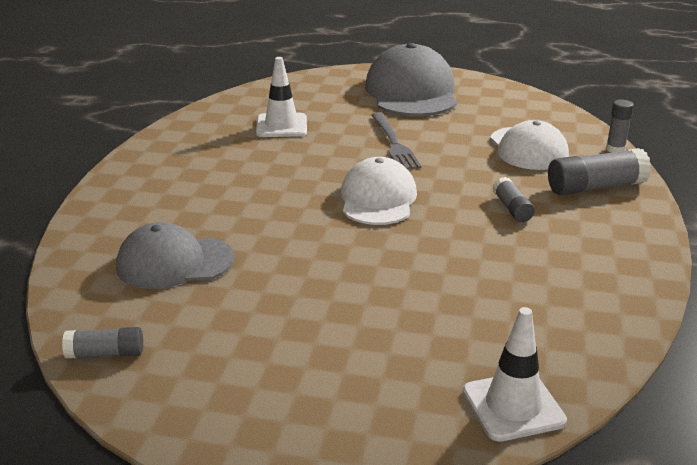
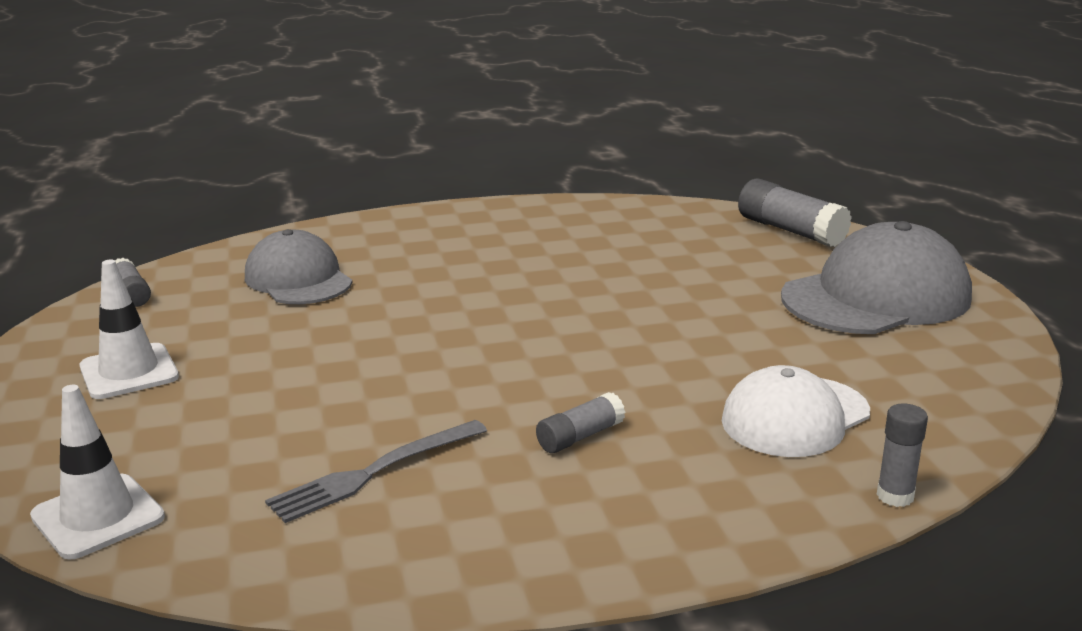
camera: 65 degrees right, 5 degrees down
(281, 126) = (657, 249): white traffic cone -> white traffic cone (129, 372)
(378, 199) = (522, 343): white cap -> none
(394, 143) = (691, 320): grey fork -> grey fork (375, 472)
(595, 187) = (722, 496): grey glue stick -> grey glue stick (790, 231)

